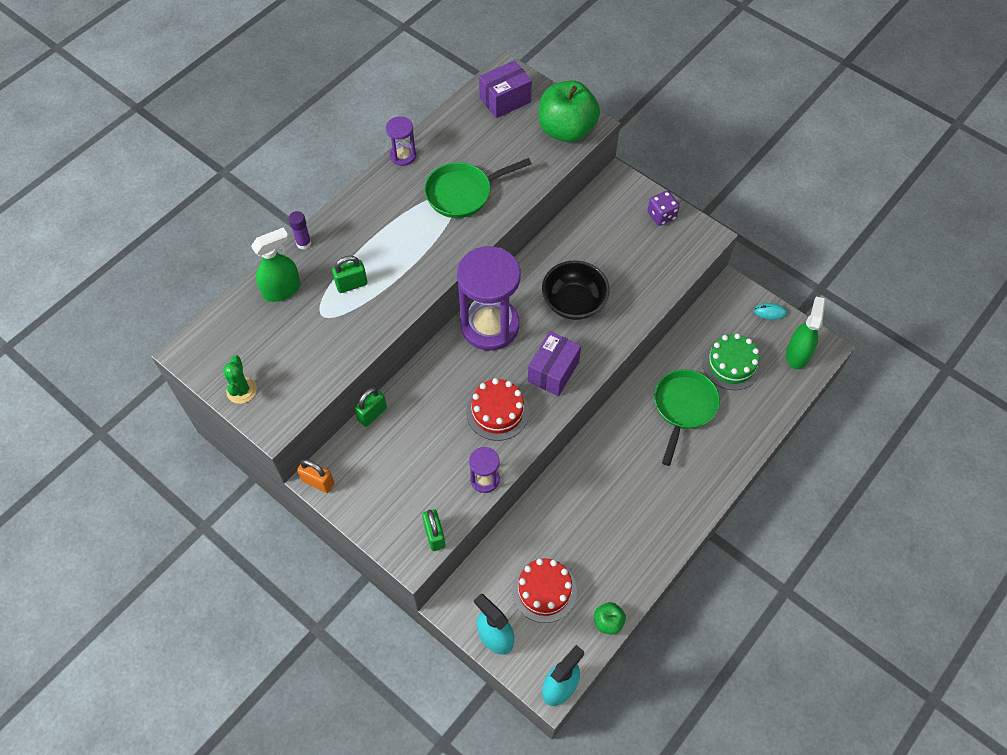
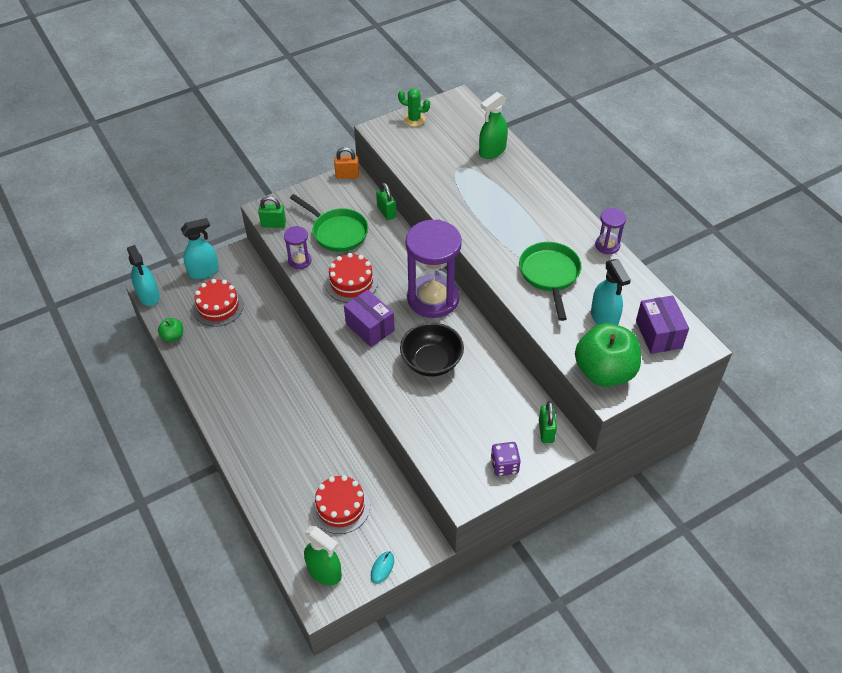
camera: 110 degrees right, 10 degrees down
(282, 290) = (492, 151): green spray bottle -> green spray bottle turned 60 degrees clockwise
(304, 243) = (532, 169): purple glue stick -> none
(318, 482) = (347, 175): orange padlock -> orange padlock turned 45 degrees clockwise
(351, 284) = (480, 188): green padlock -> green padlock (546, 431)
(502, 141) = (604, 318): none -> turquoise spray bottle
(683, 407) = (316, 450): green pan -> green pan (337, 232)
(731, 364) = (340, 507): green cake -> red cake

